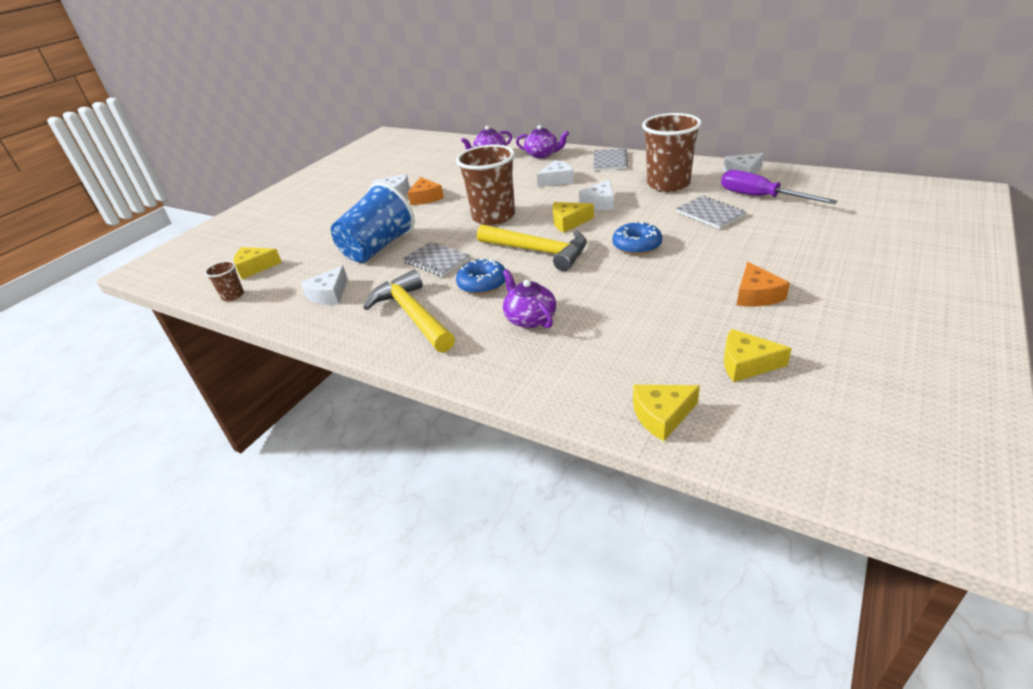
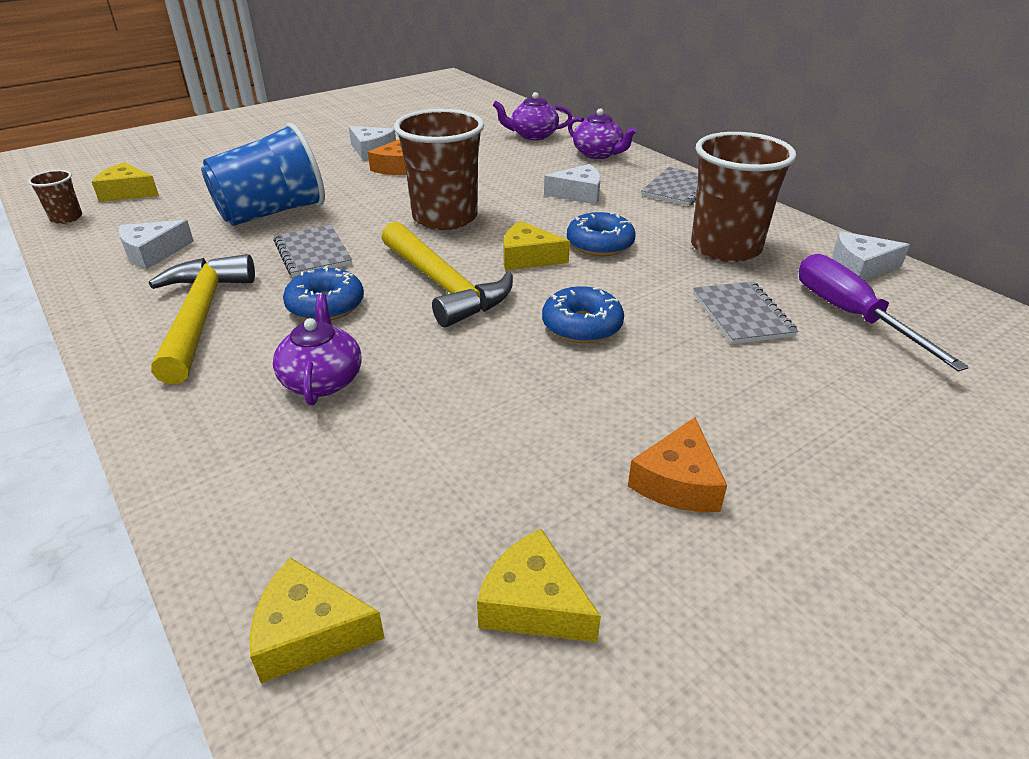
camera: 20 degrees right, 0 degrees up
(600, 203) = (600, 244): white cheese -> blue donut

